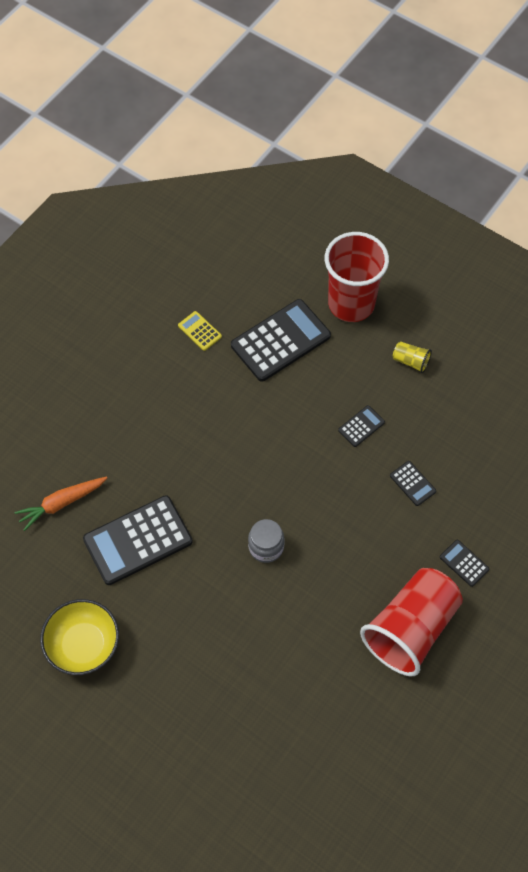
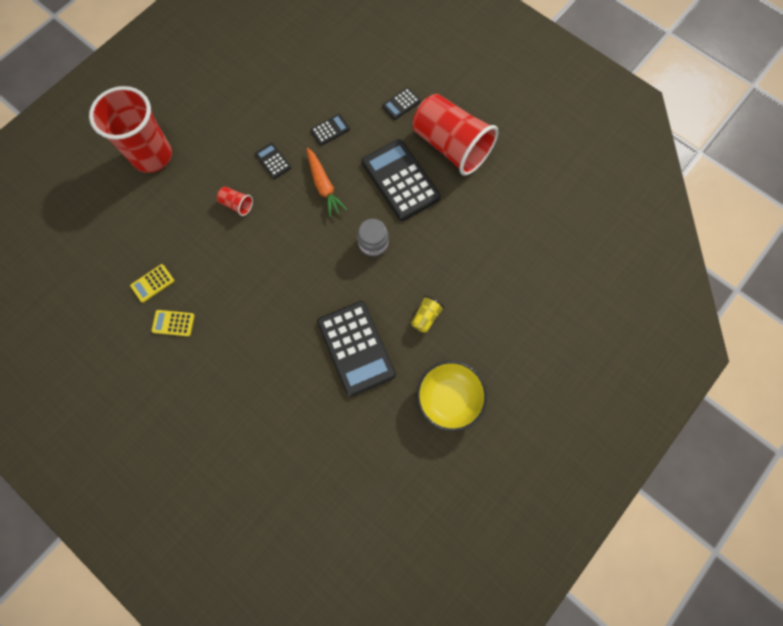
camera: 85 degrees left, 10 degrees up
(61, 503) = (311, 416): orange carrot -> orange carrot (324, 186)
(157, 358) = (173, 323): none -> yellow calculator
(280, 341) = (177, 215): black calculator -> black calculator (400, 180)
(300, 397) = (237, 204): none -> red cup
(411, 361) = (218, 117): yellow cup -> yellow cup (426, 317)

